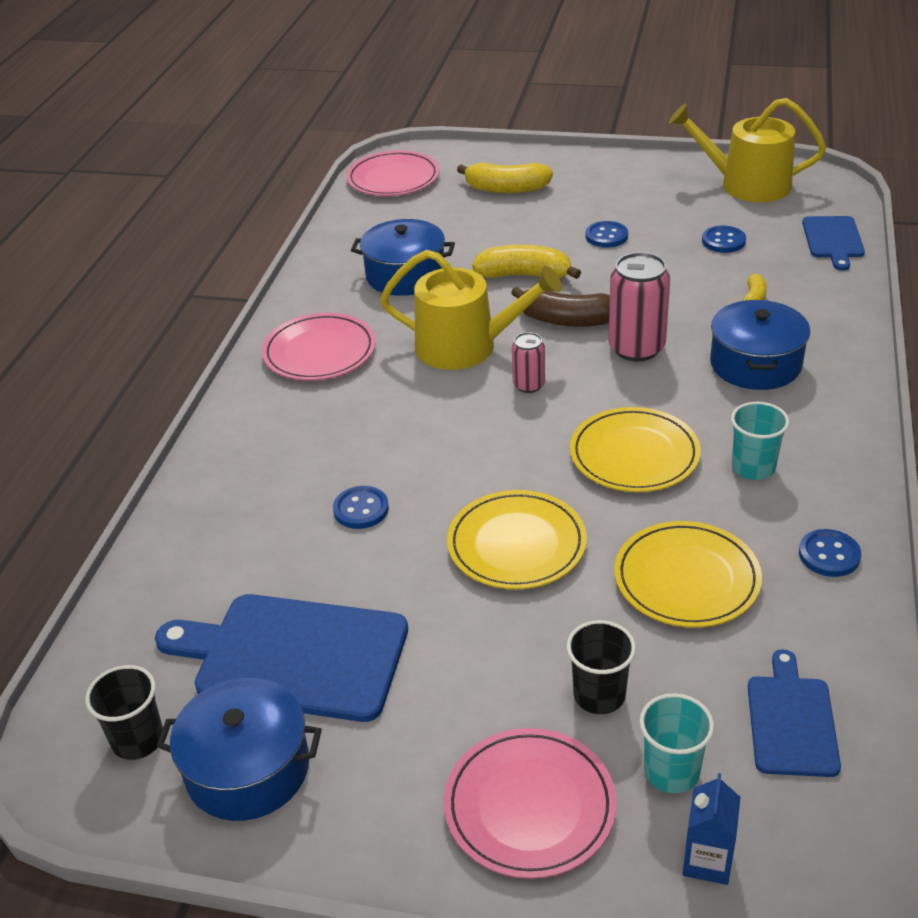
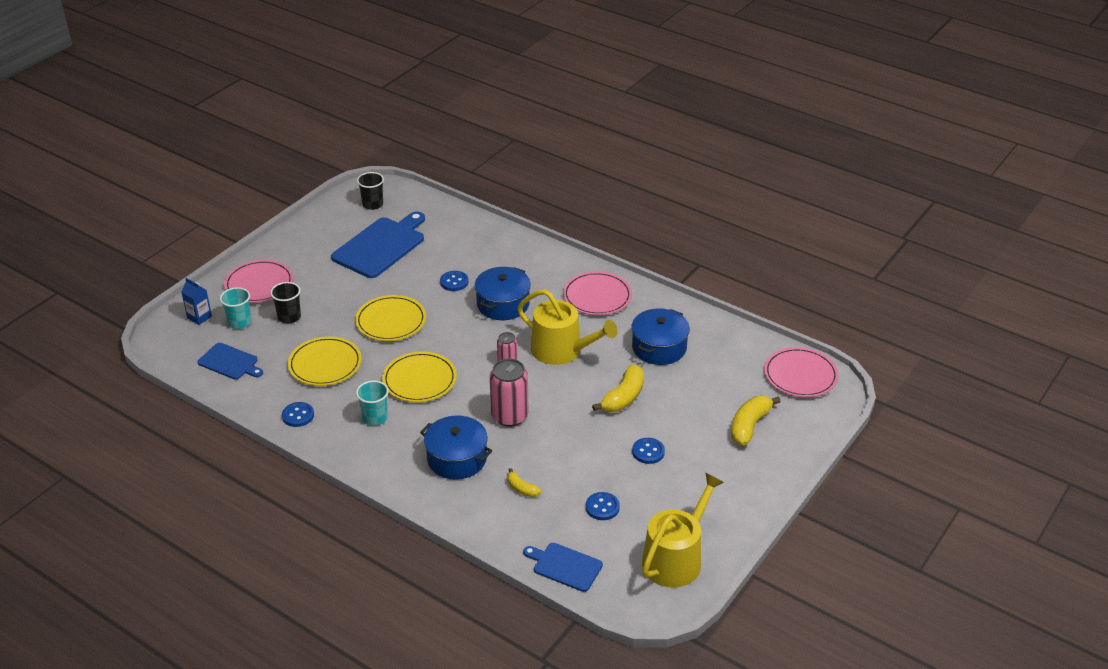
camera: 110 degrees right, 0 degrees up
(248, 768) = (336, 226): blue pot -> blue pot (503, 304)
(466, 346) = (562, 350): yellow watering can -> yellow watering can turned 90 degrees counterclockwise
(566, 320) = (559, 398): brown banana -> none

